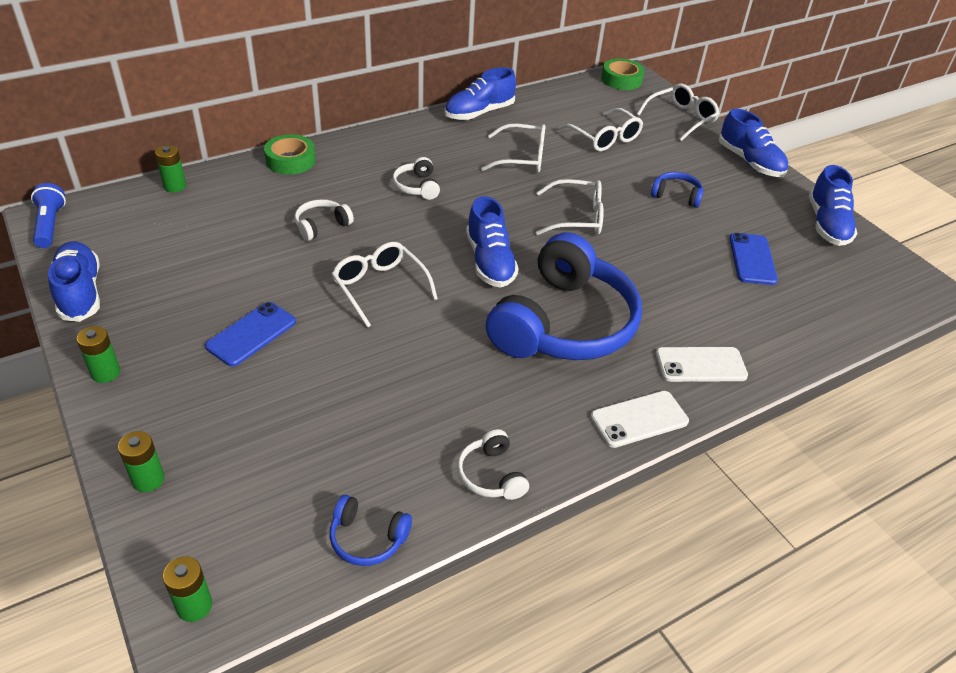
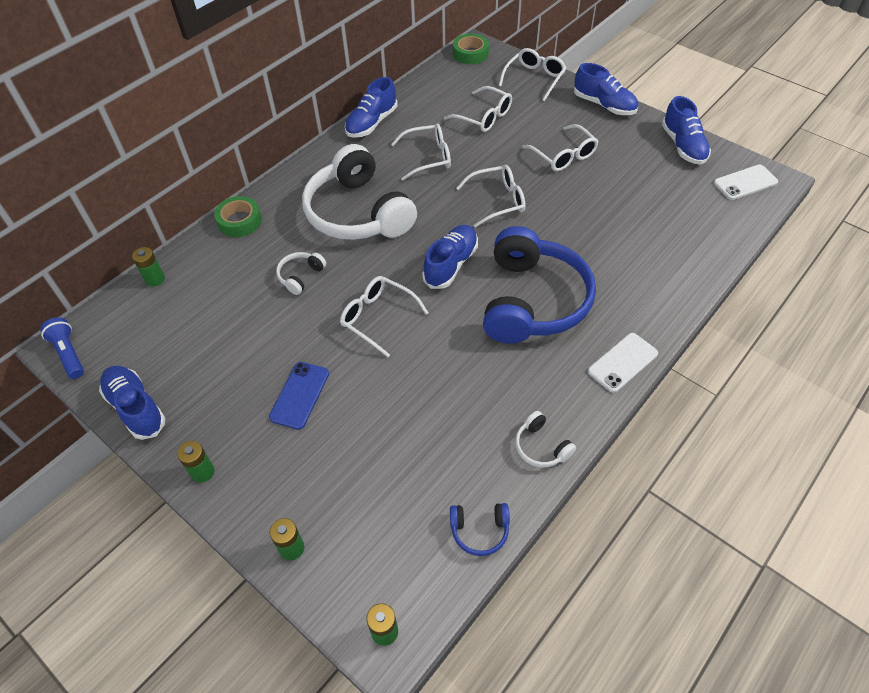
camera: 15 degrees left, 10 degrees up
(417, 187) = (358, 213): white headphones -> white headphones, size x2.47
(490, 262) = (451, 264): blue shoe -> blue shoe turned 120 degrees counterclockwise
(676, 196) = (563, 155): blue headphones -> white glasses
(700, 365) = (645, 301): white phone -> white phone (745, 183)
(752, 259) = (643, 196): blue phone -> none

